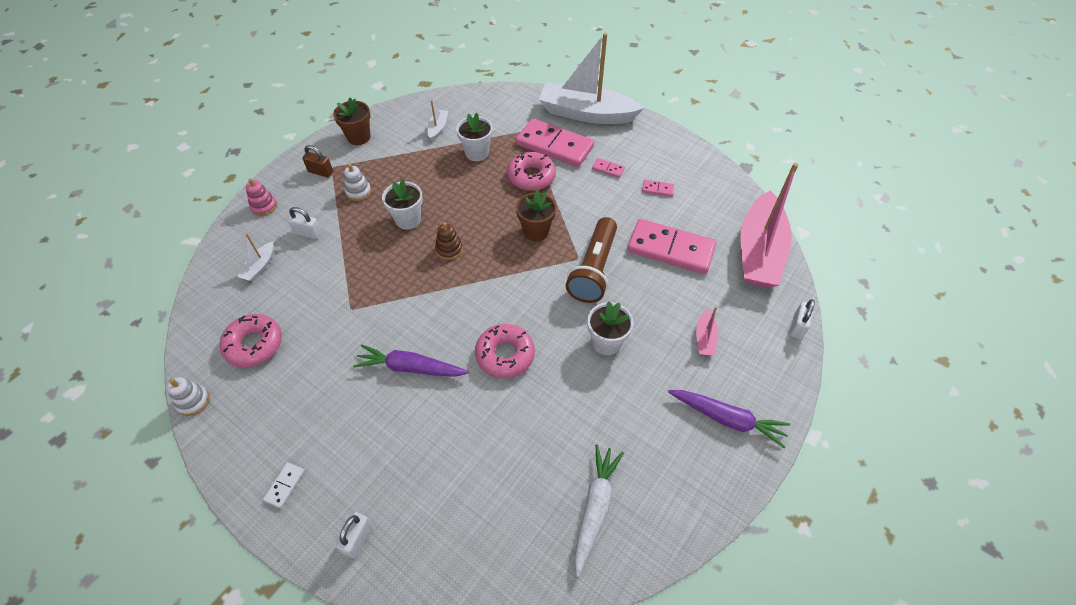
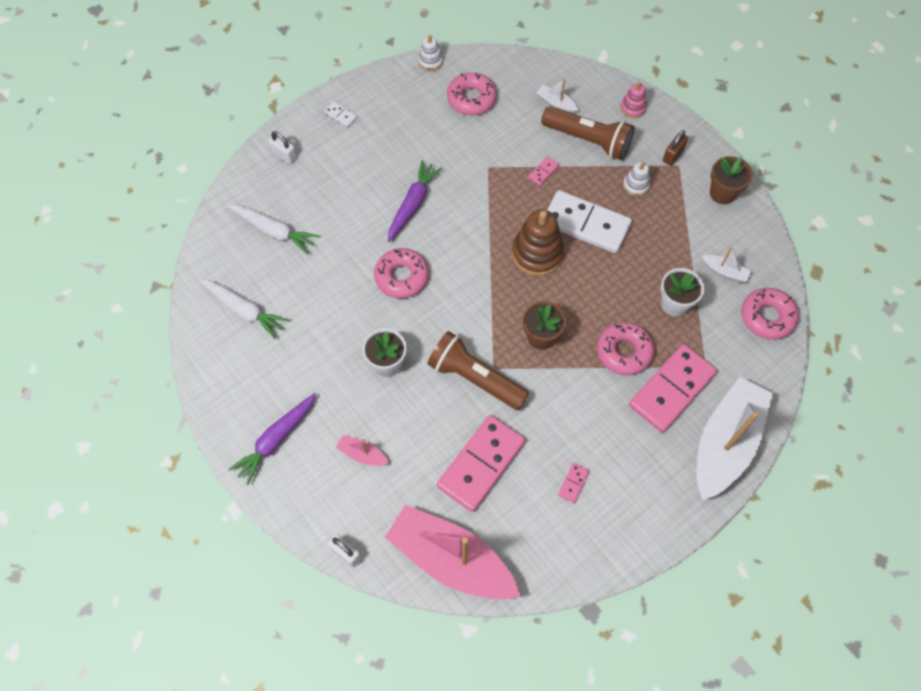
camera: 105 degrees right, 10 degrees up
(307, 233) = (589, 140): white padlock -> brown flashlight
(408, 219) = (586, 224): white flower pot -> white domino
(449, 249) = (537, 253): brown stacking toy -> brown stacking toy, size x1.87
(473, 103) = (767, 317): none -> pink donut
(478, 511) = (274, 231): none -> white carrot
(608, 169) = (619, 438): pink domino -> pink domino (543, 172)

